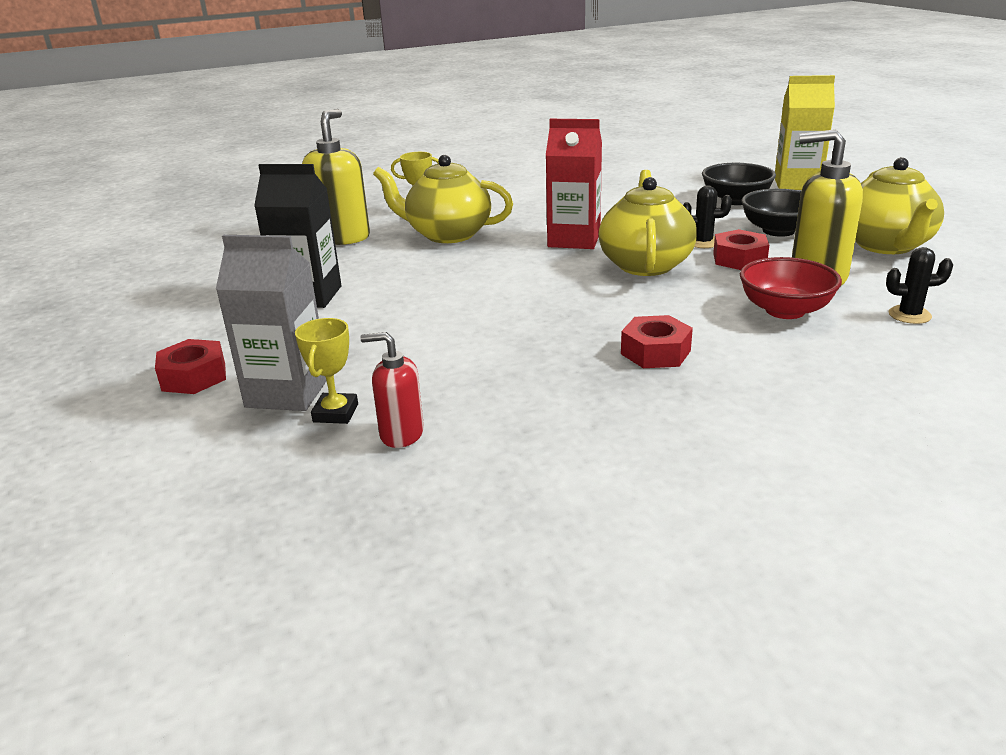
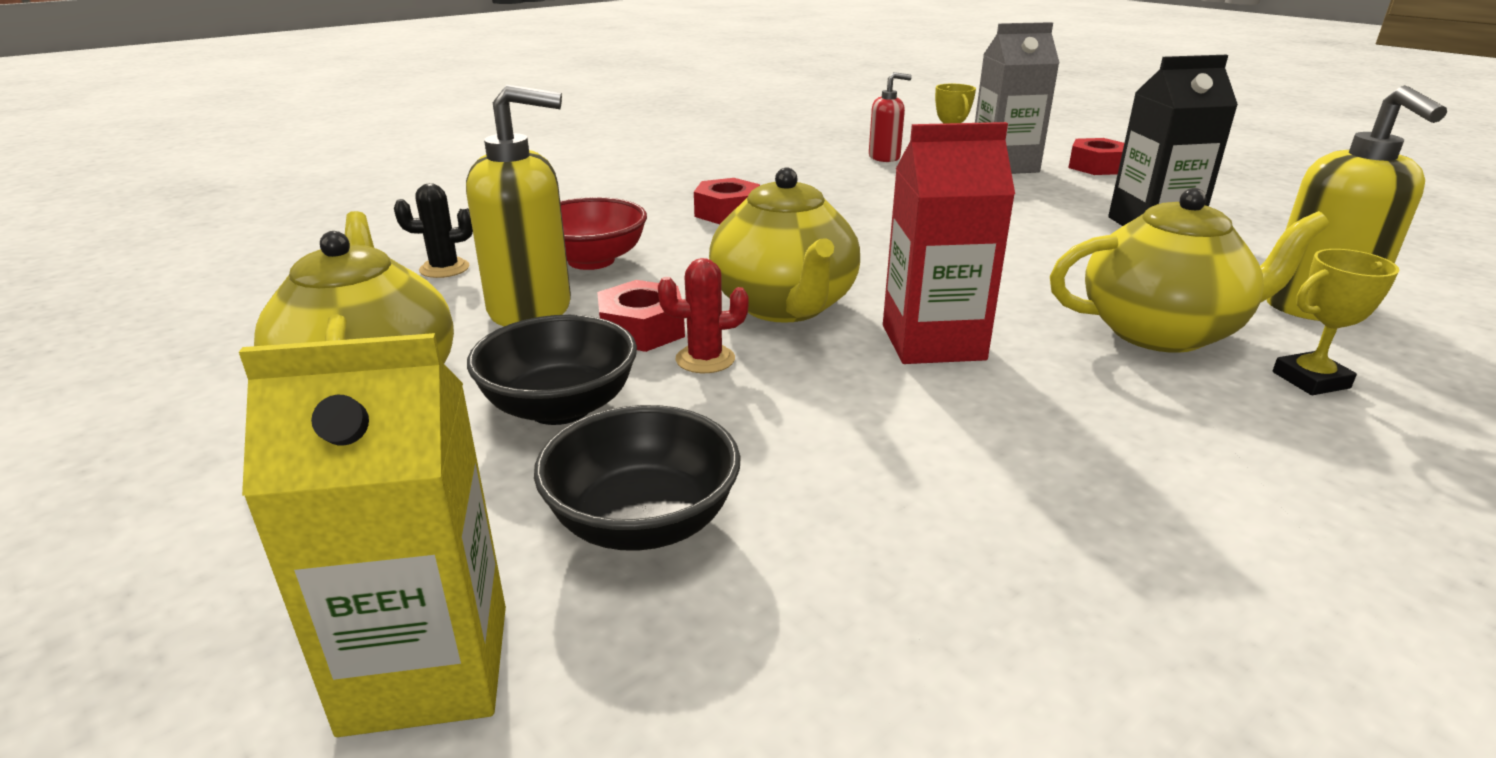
camera: 160 degrees right, 0 degrees up
(703, 242) = (705, 359): black cactus -> red cactus

